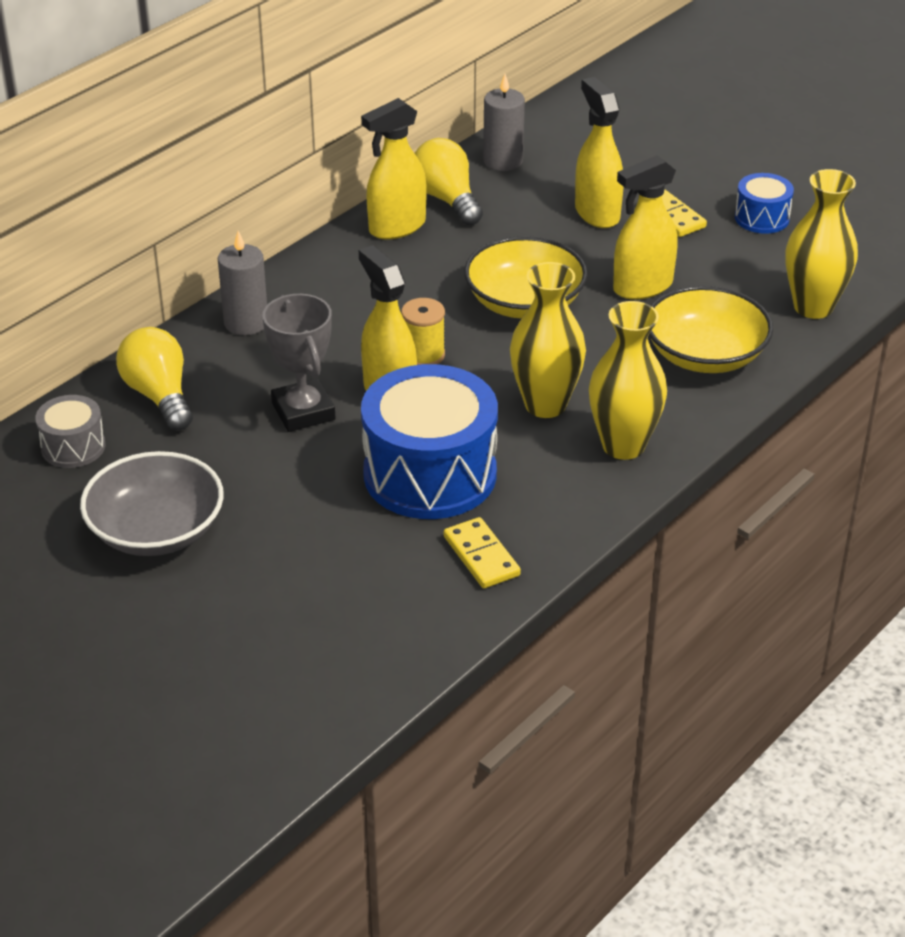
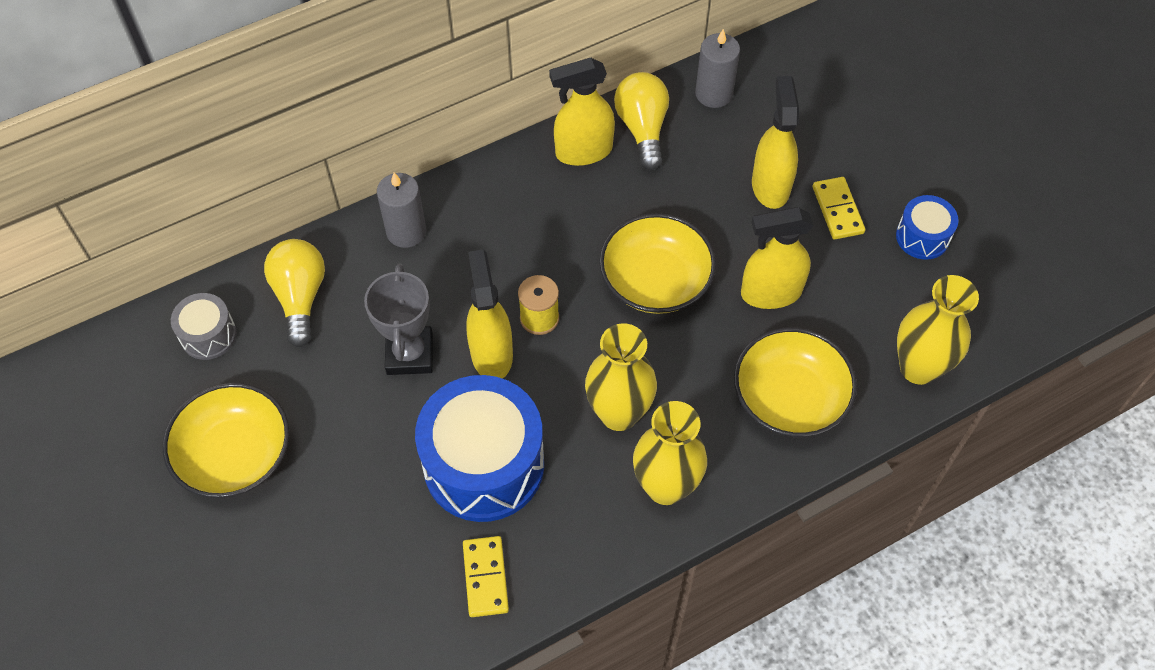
camera: 20 degrees right, 20 degrees up
(156, 530) = (235, 454): grey bowl -> yellow bowl

